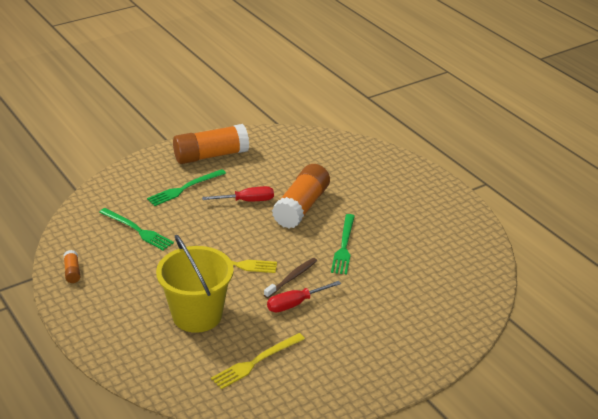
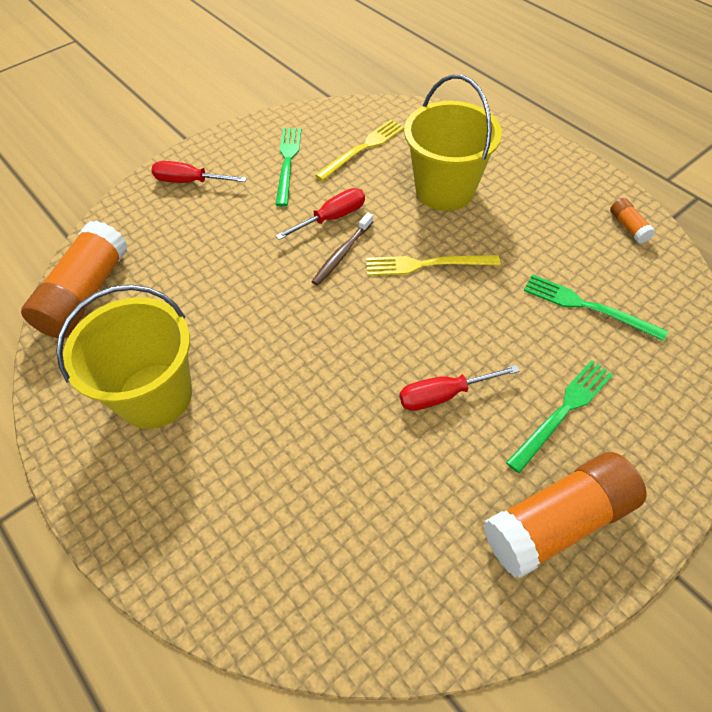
camera: 175 degrees right, 20 degrees up
(301, 207) = (349, 393): orange glue stick -> orange glue stick (85, 294)
(344, 246) = (274, 317): green fork -> green fork (287, 162)
(415, 217) = (155, 396): none -> yellow bucket
(416, 349) = (189, 181): none -> red screwdriver

